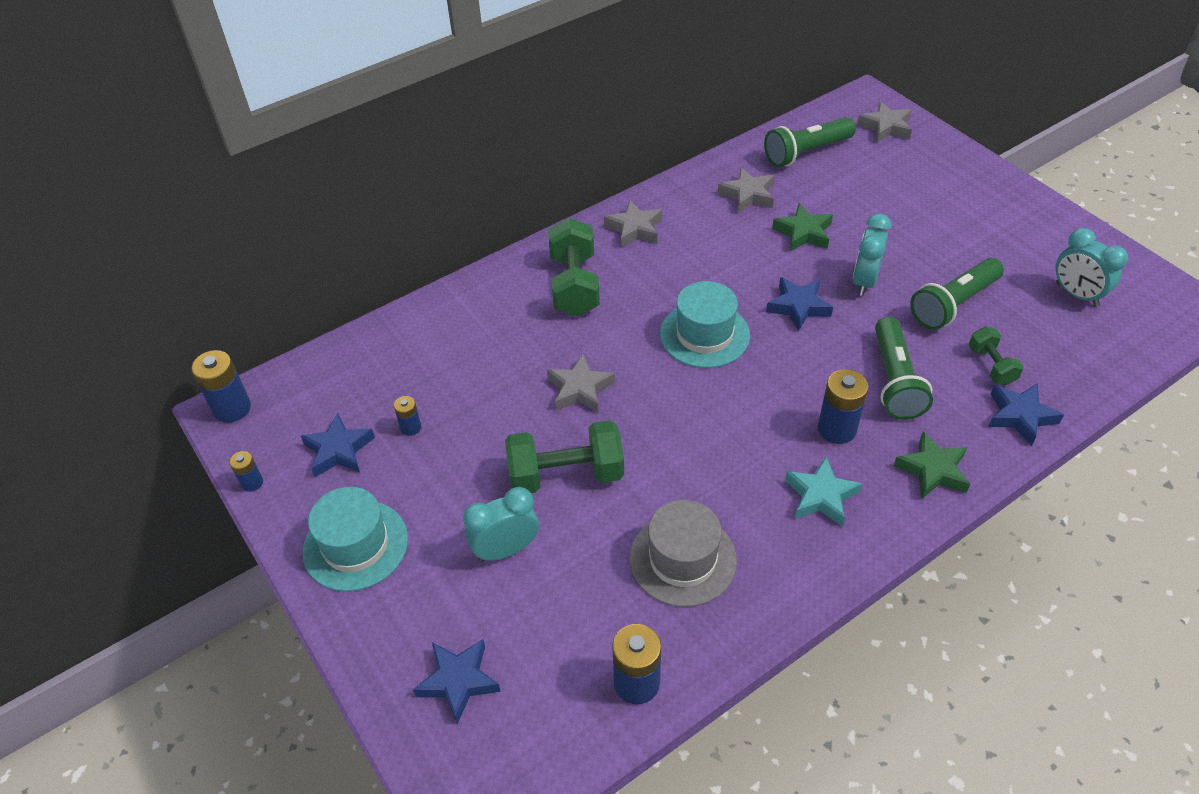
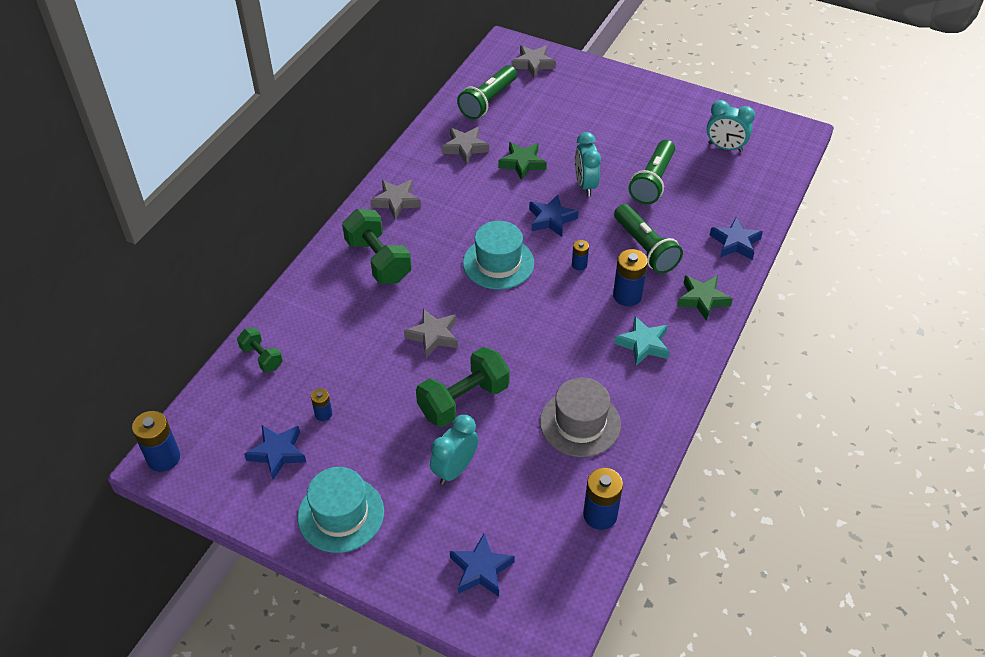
camera: 30 degrees left, 0 degrees up
(252, 483) = (224, 505): blue battery -> blue battery (579, 265)
(991, 366) = (699, 215): green dumbbell -> green dumbbell (262, 357)

